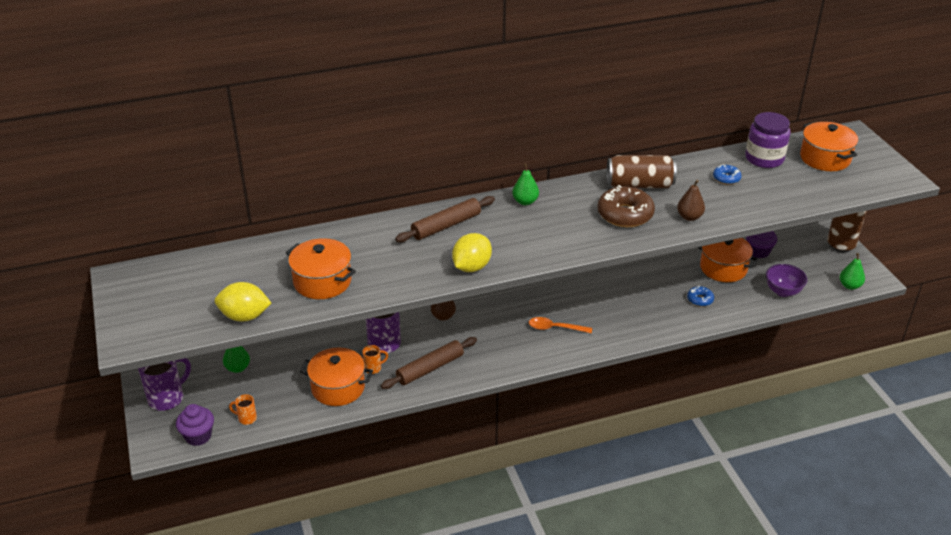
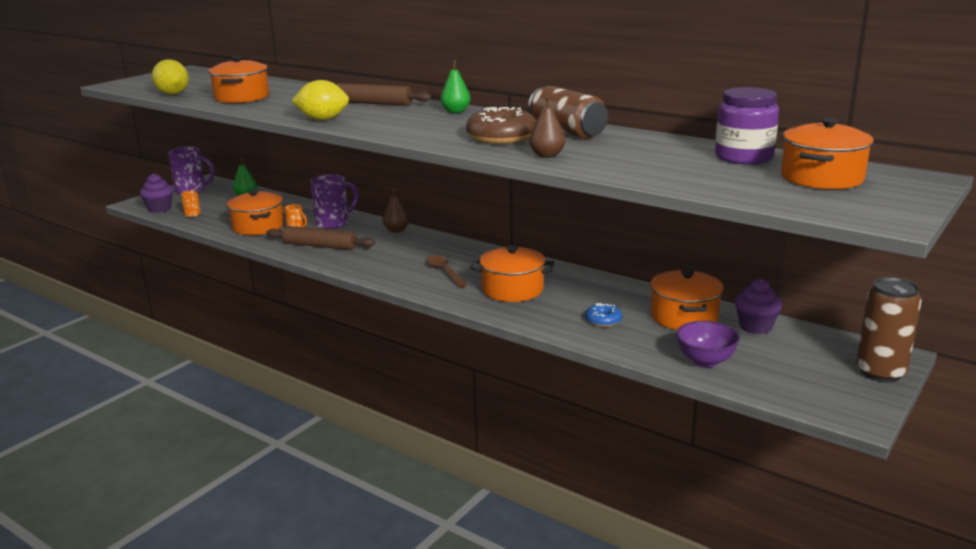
camera: 55 degrees right, 15 degrees down
(555, 328) = (445, 272): orange spoon -> brown spoon
(618, 312) = (512, 290): none -> orange pot
(726, 178) = (659, 153): blue donut -> none
(849, 286) = (803, 401): green pear -> none

